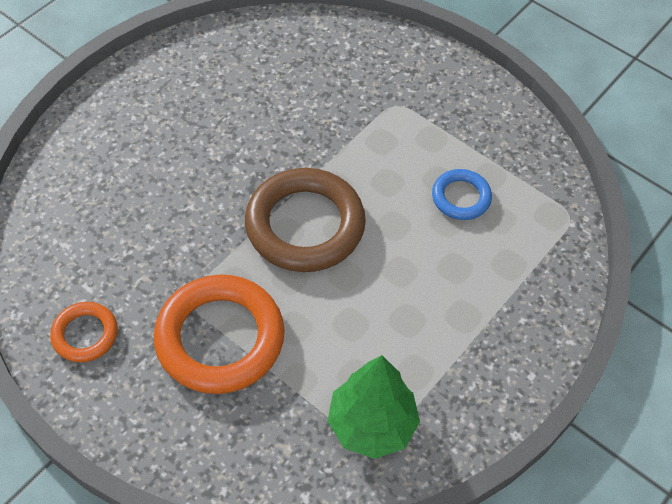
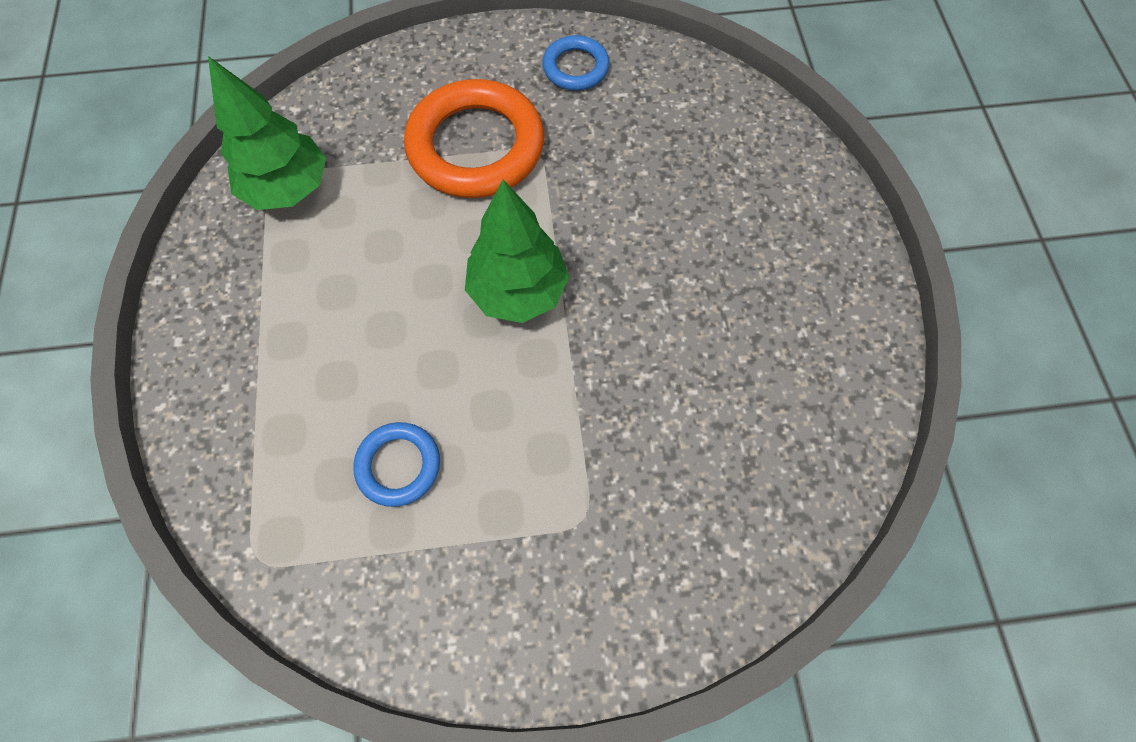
camera: 135 degrees right, 10 degrees up
(85, 334) = (575, 68): orange ring -> blue ring
(305, 225) = (518, 291): brown ring -> green tree

